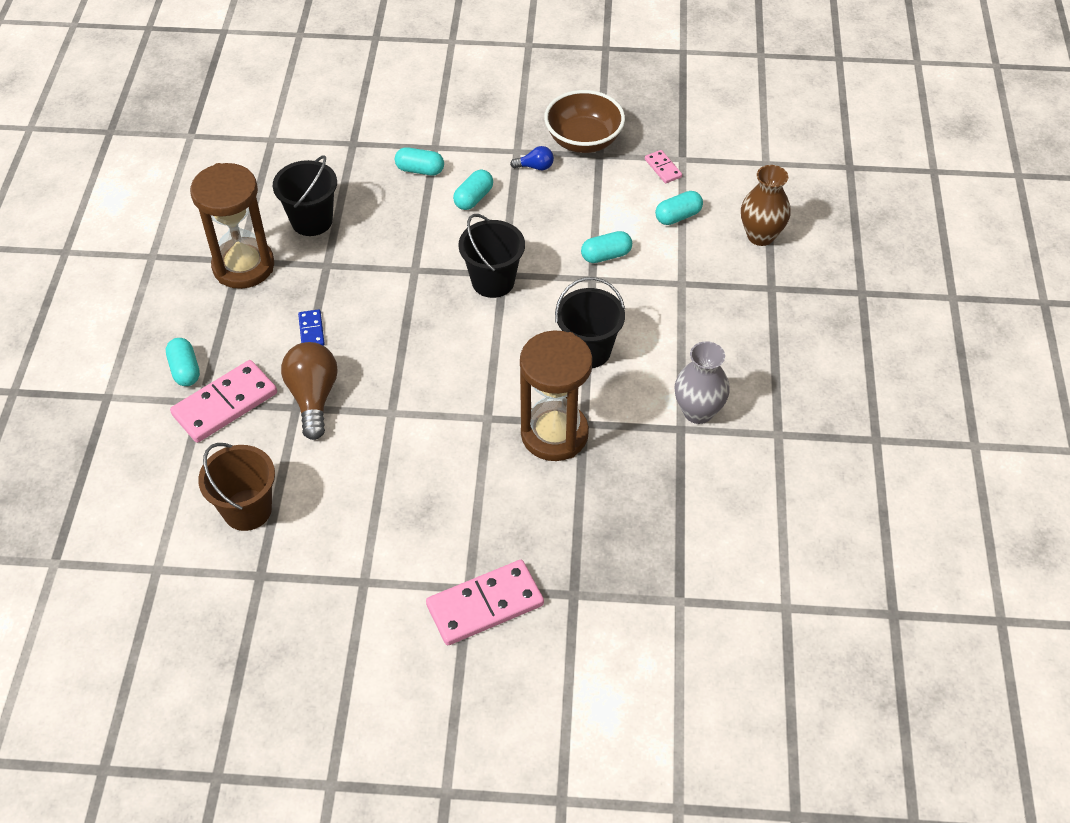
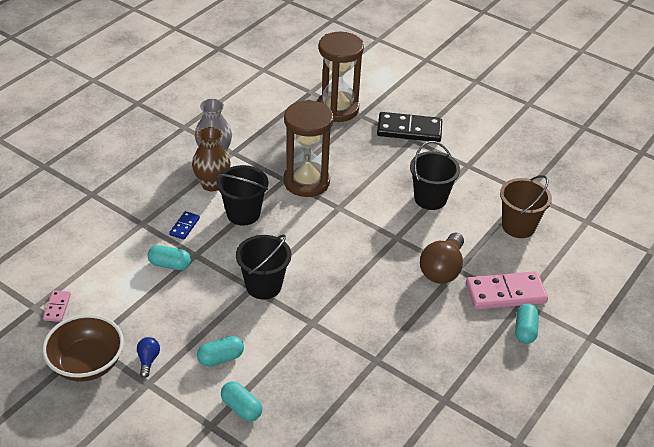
camera: 150 degrees left, 10 degrees down
(243, 266) = (443, 392): brown hourglass -> brown hourglass (337, 109)
(311, 330) = (418, 314): blue domino -> blue domino (184, 226)
(312, 221) = (364, 406): black bucket -> black bucket (430, 199)
(485, 605) = (409, 130): pink domino -> black domino
(535, 167) = (148, 360): blue light bulb -> blue light bulb turned 60 degrees clockwise
(678, 216) = (91, 266): turquoise capsule -> none
(760, 236) = (55, 226): brown vase -> brown vase (212, 184)

